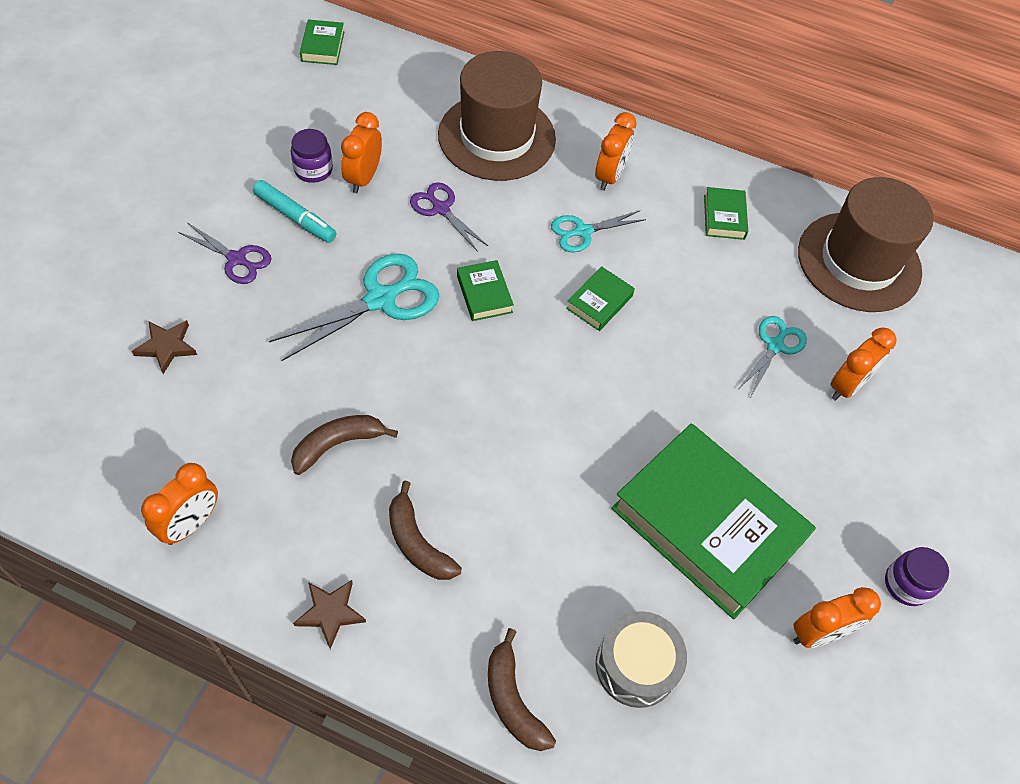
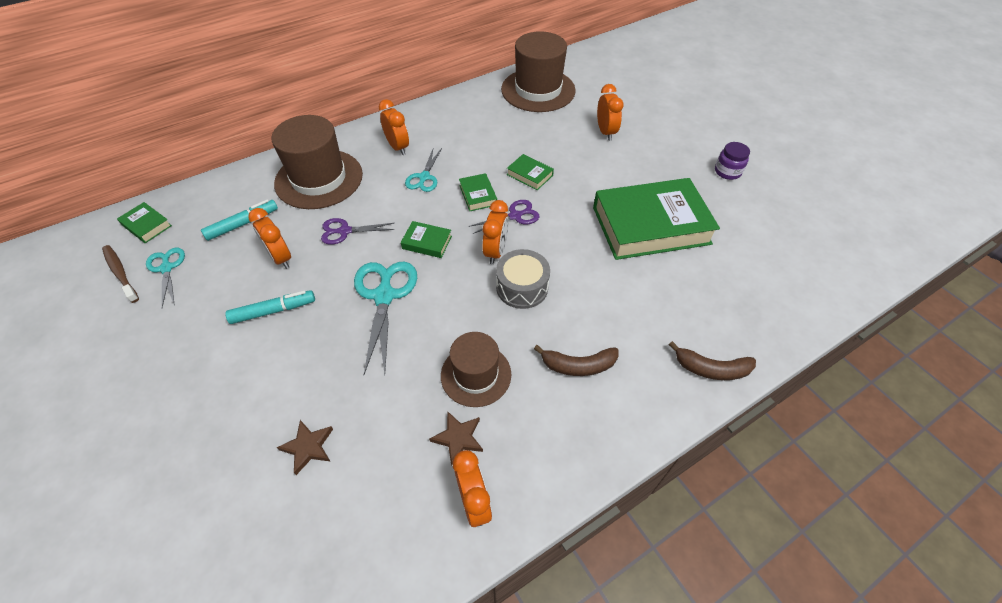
camera: 50 degrees left, 5 degrees down
(237, 259) = (274, 363): purple scissors -> purple scissors (515, 216)
(254, 71) = (120, 273): none -> brown toothbrush
(313, 170) = (244, 281): purple jar -> none
(330, 613) = (599, 441): brown star -> brown star (458, 438)
(337, 444) = (476, 375): brown banana -> brown hat
(382, 117) = (243, 224): none -> turquoise marker
(636, 665) = (718, 299): grey drum -> grey drum (522, 287)
(724, 217) = (468, 119): green book -> green book (529, 175)
(775, 346) = (563, 144): turquoise scissors -> turquoise scissors (166, 268)
(818, 633) = (737, 216): orange clock -> orange clock (496, 251)

